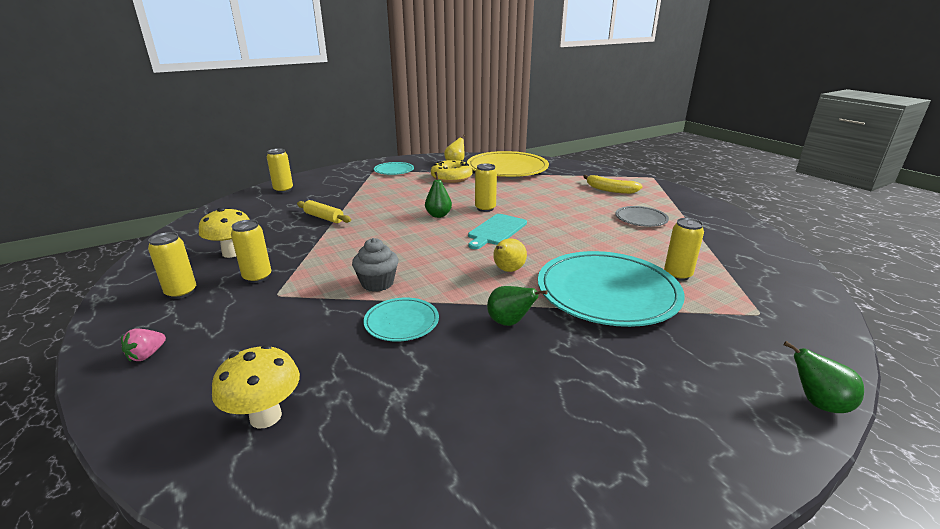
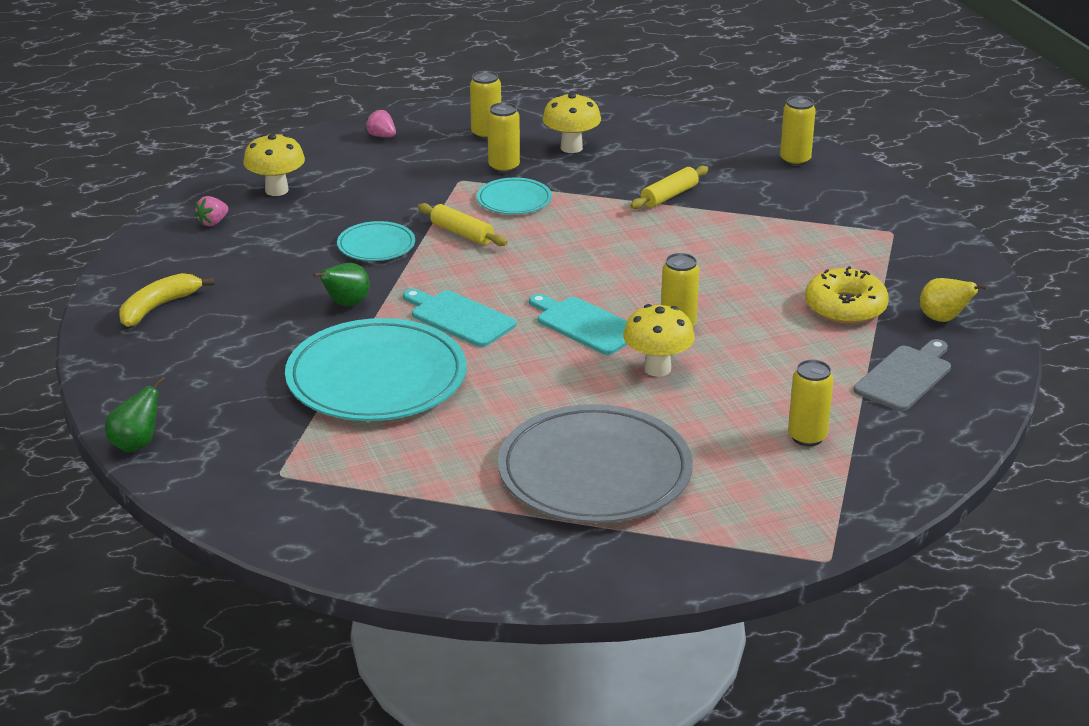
camera: 100 degrees right, 5 degrees up
(350, 461) = (213, 222): none -> pink strawberry
(377, 283) = (462, 233): grey cupcake -> yellow rolling pin
(394, 170) = (894, 251): turquoise plate -> turquoise plate (514, 200)
(438, 215) = (658, 282): green pear -> none
(507, 168) = (905, 376): yellow plate -> grey cutting board
(508, 270) = (459, 318): yellow pear -> turquoise cutting board
(533, 211) = (657, 369): none -> yellow mushroom
(610, 190) = (750, 477): yellow banana -> yellow banana (158, 307)
(641, 219) = (594, 472): grey plate -> grey plate, size x2.07
(677, 275) = (395, 445): yellow can -> yellow can (807, 437)

